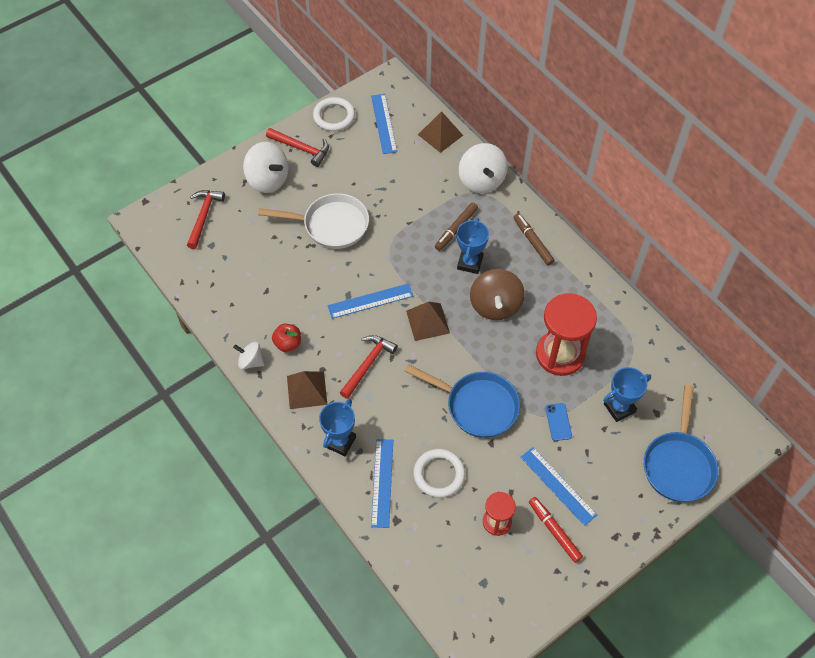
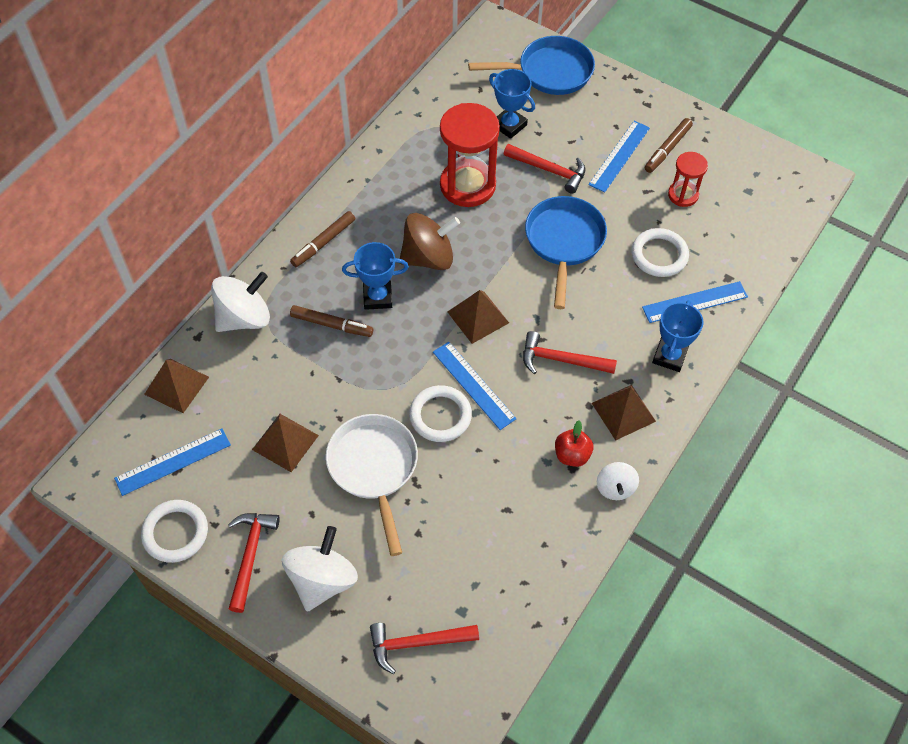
camera: 110 degrees left, 0 degrees up
(340, 442) = (669, 356): blue trophy -> blue trophy turned 75 degrees counterclockwise
(354, 273) = (440, 416): none -> white ring
(372, 182) = (285, 442): none -> brown pyramid
(554, 531) = (668, 149): red marker -> brown marker
(558, 422) = (549, 170): blue phone -> red hammer

